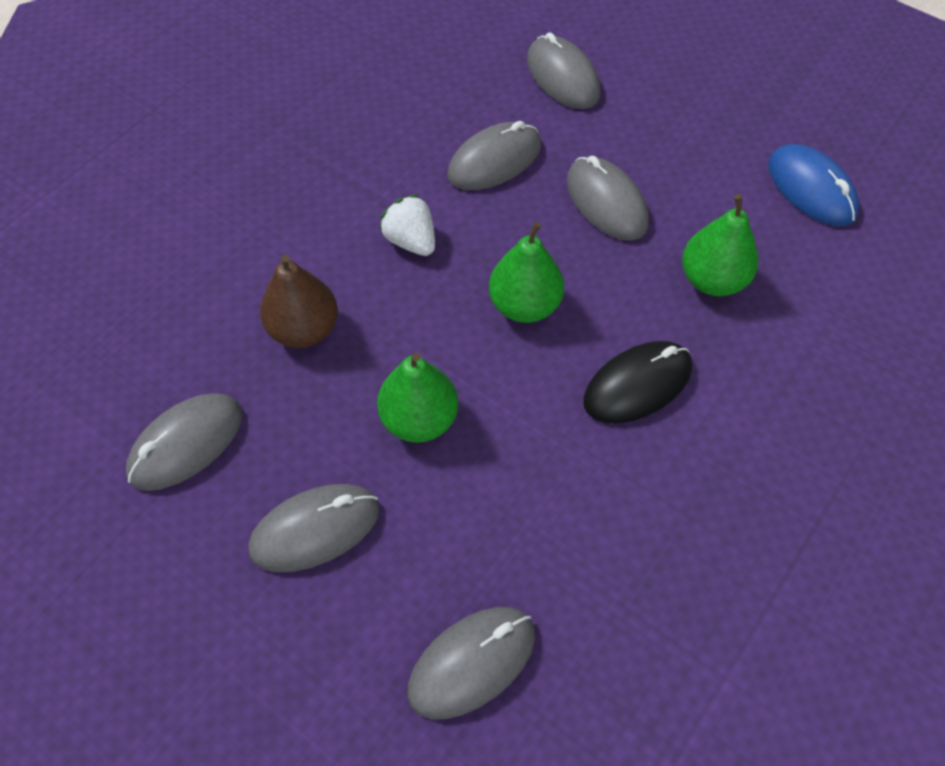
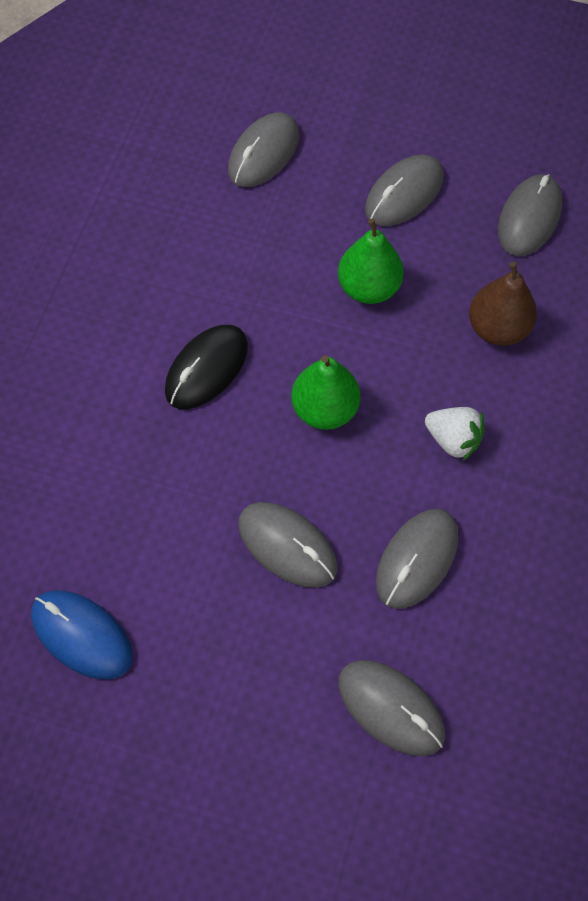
camera: 160 degrees right, 5 degrees up
(712, 280) = (164, 490): green pear -> none

